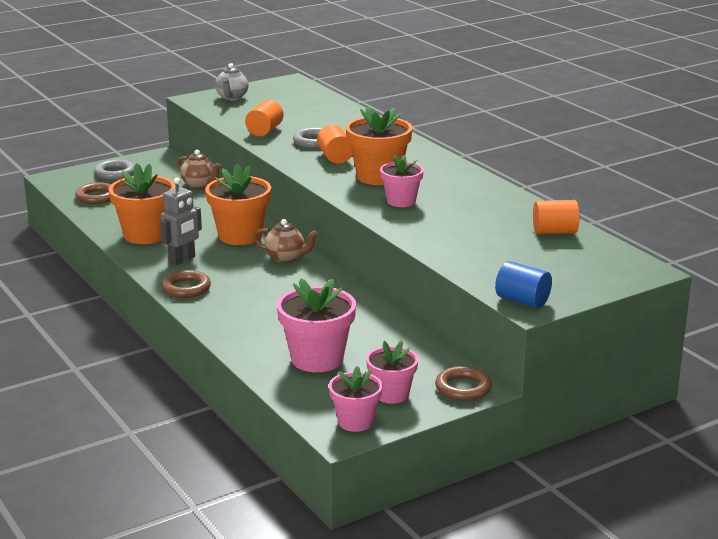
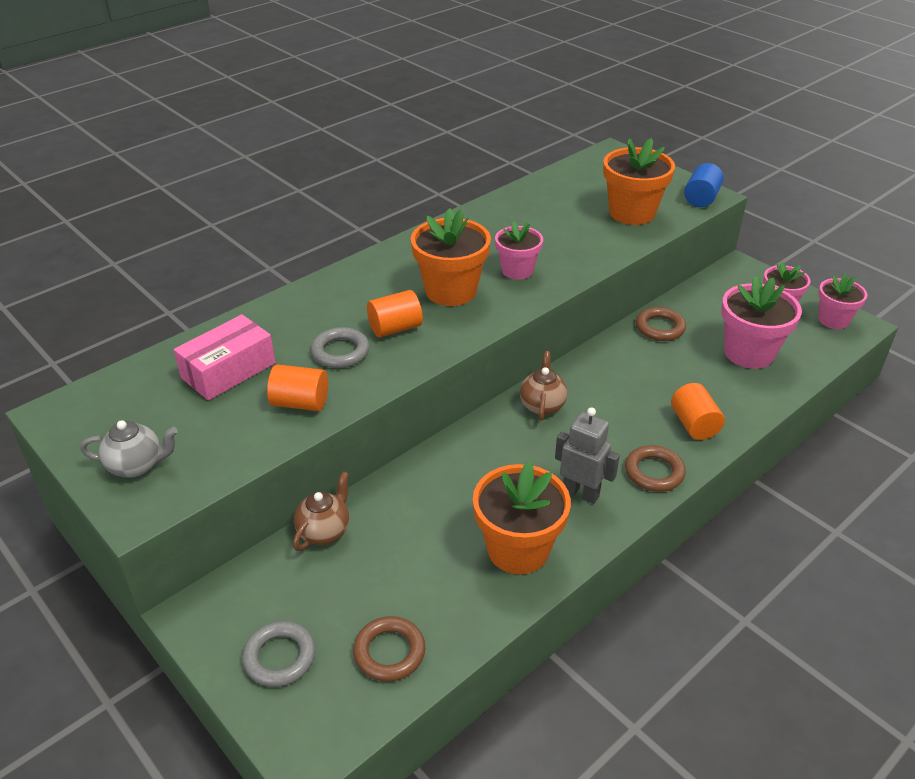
camera: 100 degrees left, 15 degrees up
(240, 236) = (493, 454): orange flower pot -> orange flower pot (632, 213)
(309, 115) = (228, 370): none -> pink box
(463, 388) = (744, 274): brown ring -> brown ring (660, 328)
(554, 232) = (556, 188): orange cylinder -> orange cylinder (694, 424)

